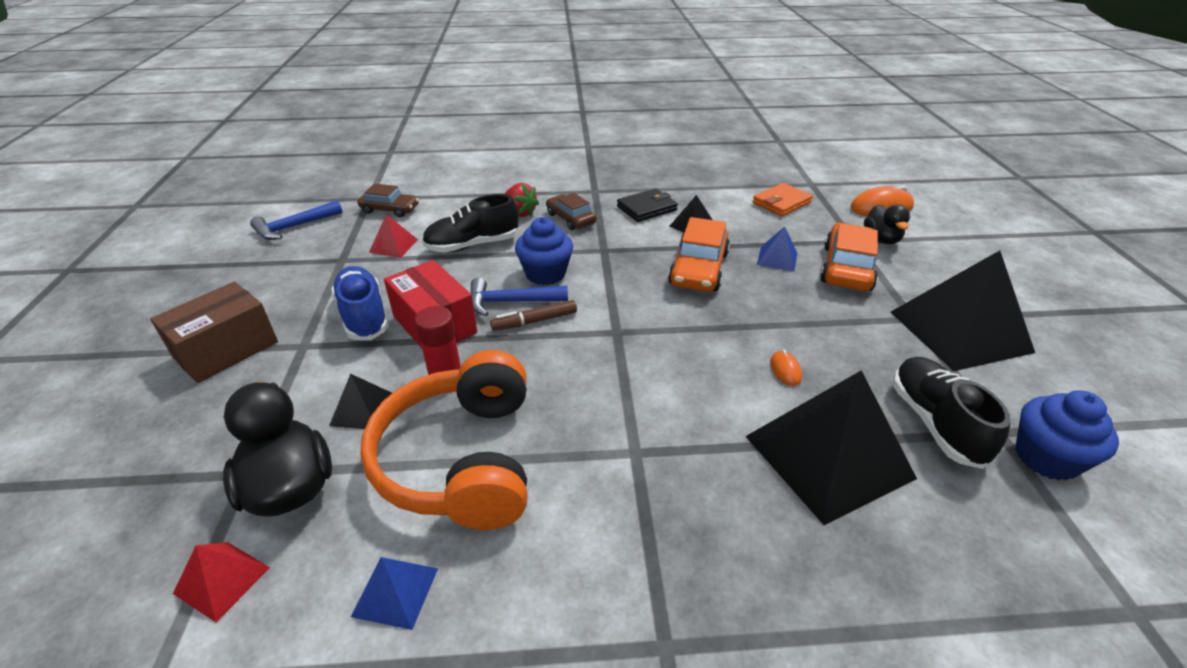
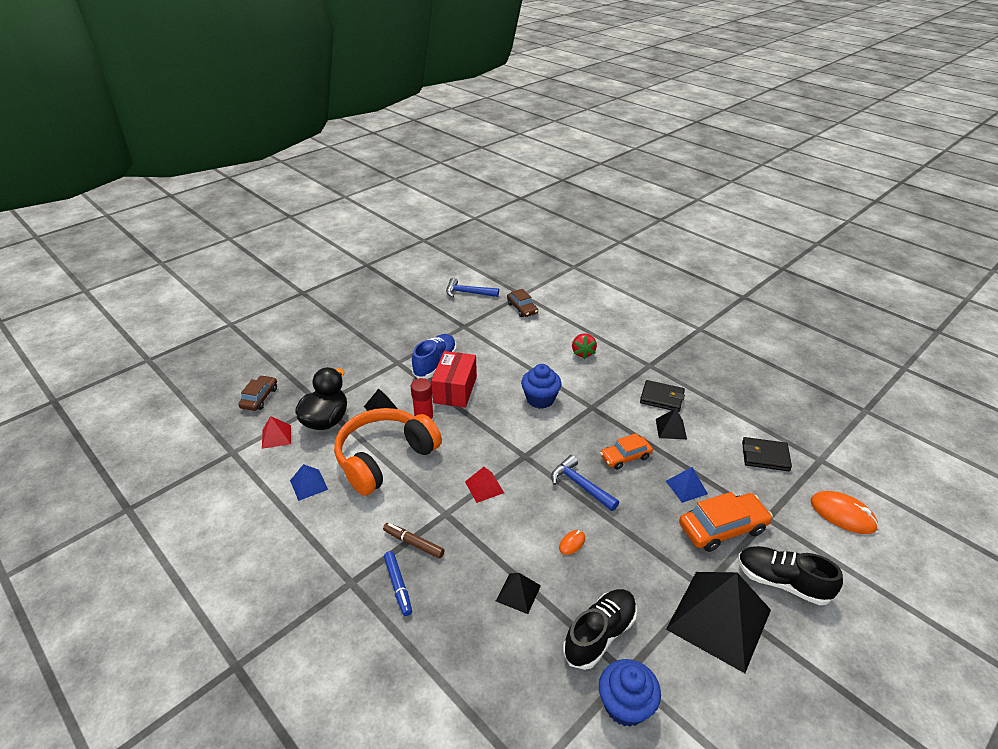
camera: 50 degrees right, 0 degrees up
(226, 350) = (372, 344): brown box -> none
(393, 246) = (495, 333): red pyramid -> red pyramid (484, 487)
(472, 245) = (530, 357): black shoe -> black shoe (782, 582)
(510, 302) = (501, 402): blue hammer -> blue hammer (580, 485)
(534, 321) = (497, 421): brown marker -> brown marker (413, 543)
(570, 218) = (605, 375): brown car -> brown car (259, 398)
(698, 269) = (625, 457): orange car -> orange car, size x0.64
(722, 582) = (398, 586): none -> blue marker
(781, 203) = (765, 456): orange wallet -> black wallet
(828, 456) = (518, 593): black pyramid -> black pyramid, size x0.45
(881, 239) = (790, 532): black duck -> none

